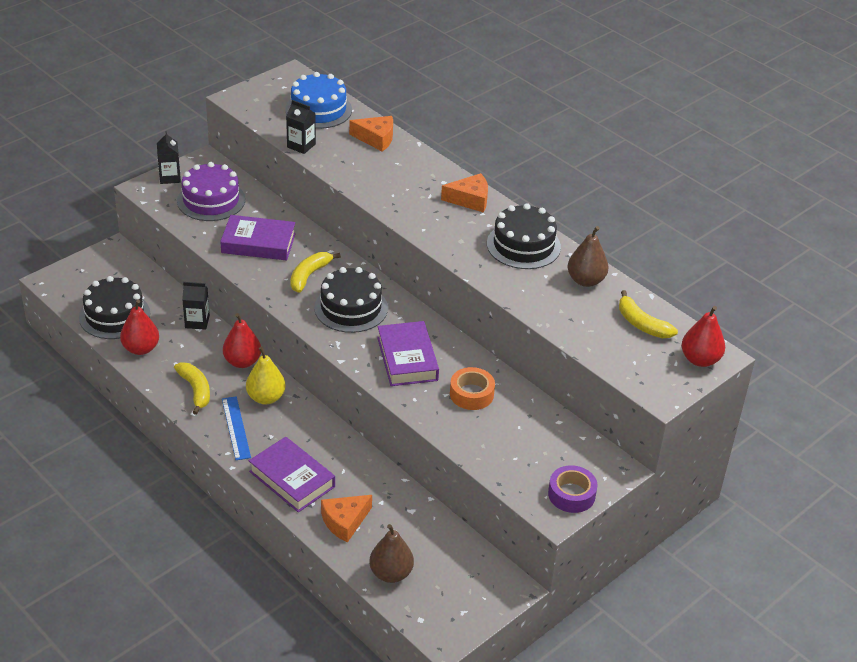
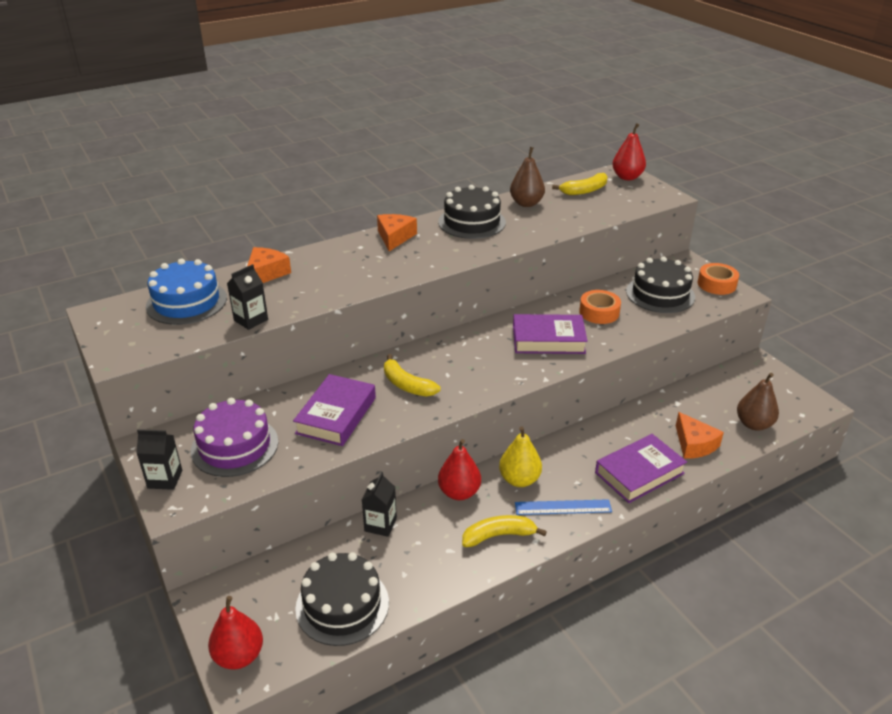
camera: 75 degrees left, 5 degrees down
(141, 348) = (414, 581): red pear -> red pear (239, 656)
(351, 308) = (466, 363): black cake -> black cake (660, 294)
(571, 494) = (716, 284): purple tape -> orange tape

